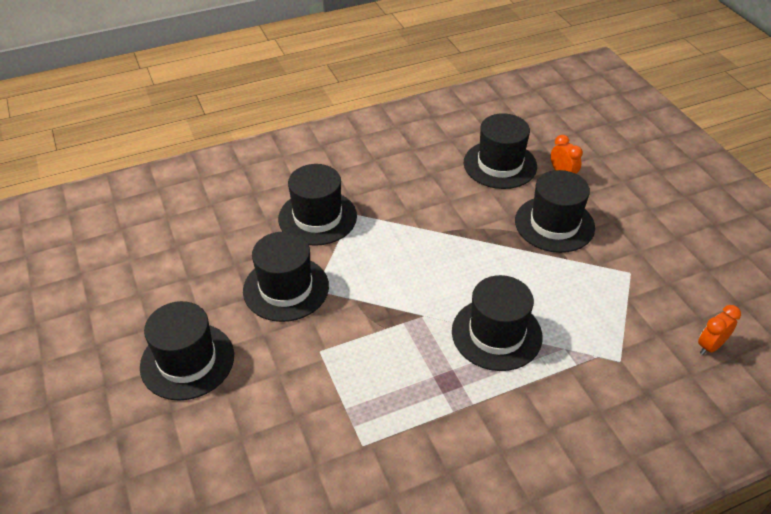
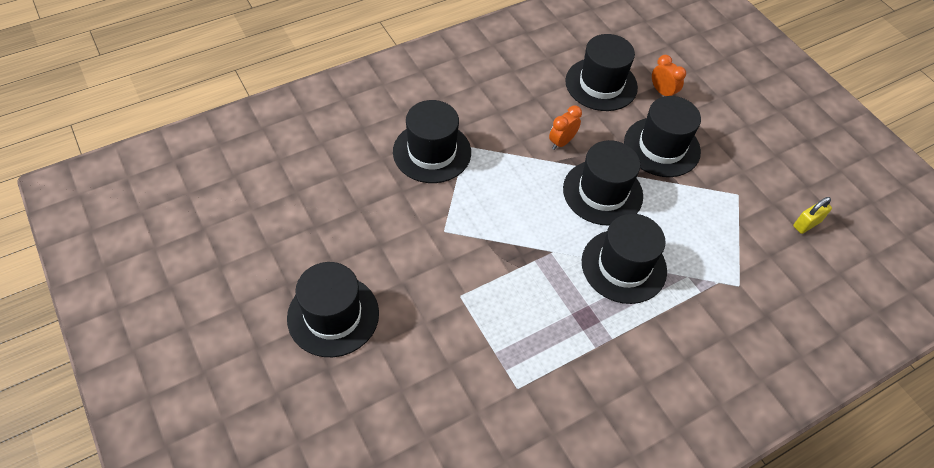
camera: 10 degrees left, 10 degrees up
(286, 288) = (415, 231): black hat -> black hat (602, 192)
(703, 305) = (806, 224): none -> yellow padlock
(710, 346) = (817, 265): orange clock -> orange clock (561, 142)

